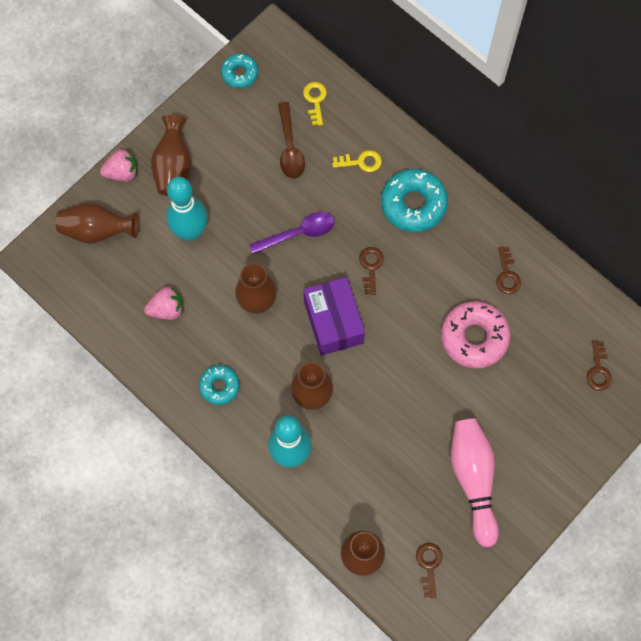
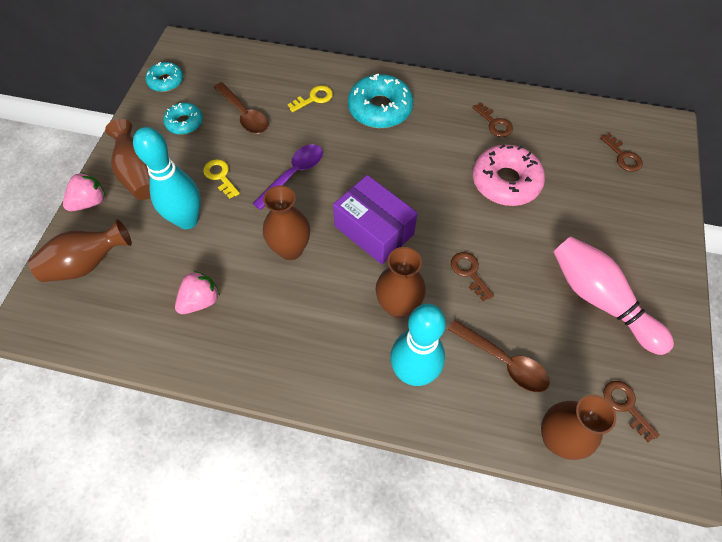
camera: 30 degrees left, 10 degrees down
(219, 386) = (298, 346): turquoise donut -> turquoise donut (184, 123)
(315, 100) = (245, 73): yellow key -> yellow key (220, 176)
(363, 483) = (504, 361): none -> brown spoon
(371, 267) = (377, 170): brown key -> brown key (469, 272)

